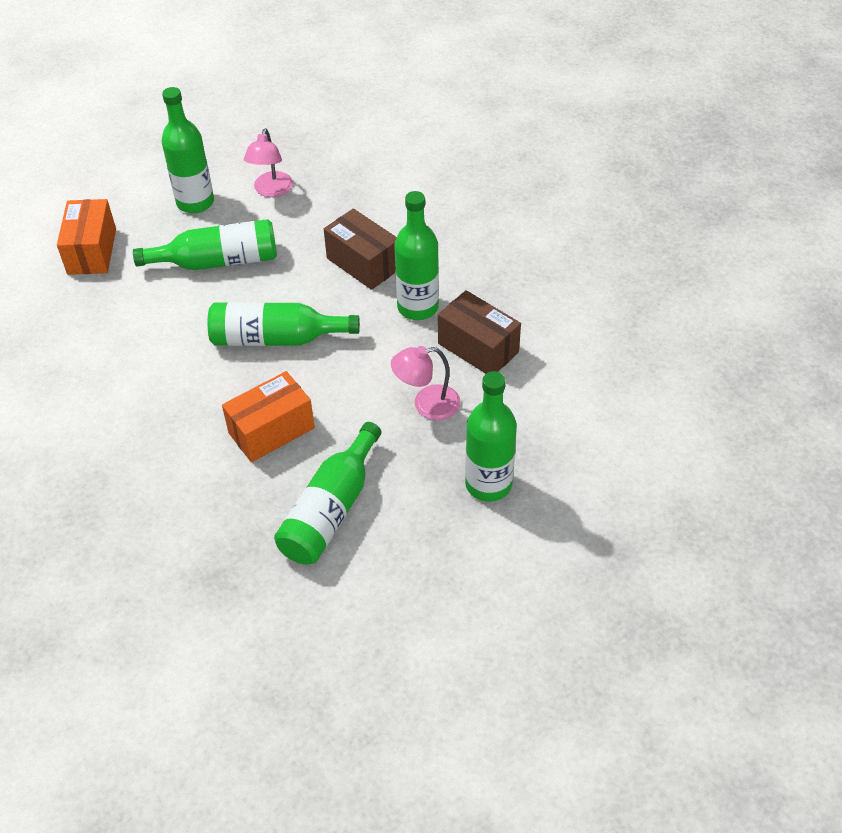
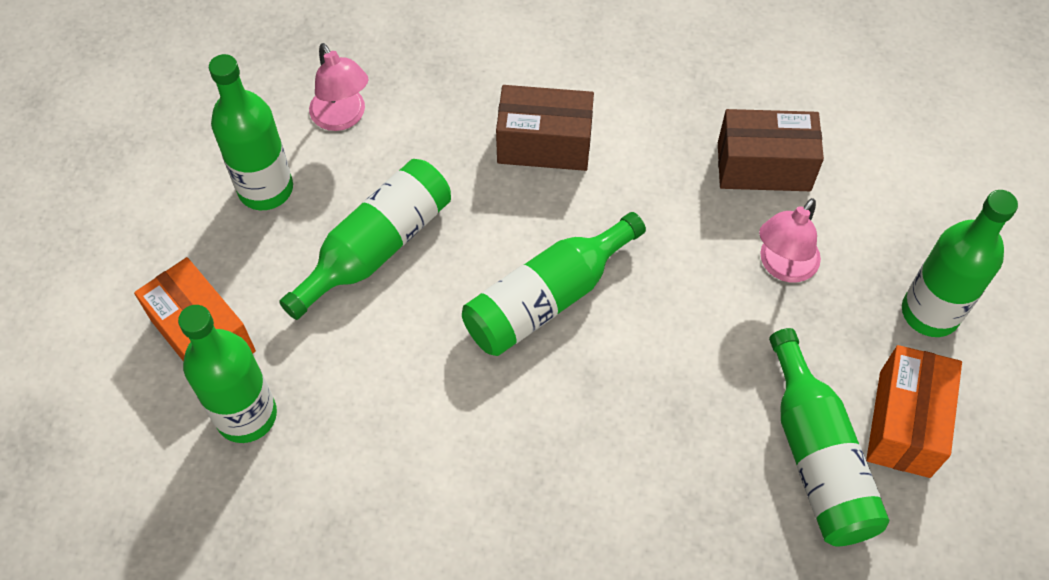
camera: 40 degrees left, 10 degrees up
(271, 430) = (660, 412): orange box -> orange box (904, 423)
(418, 307) = (656, 159): green bottle -> green bottle (246, 415)

